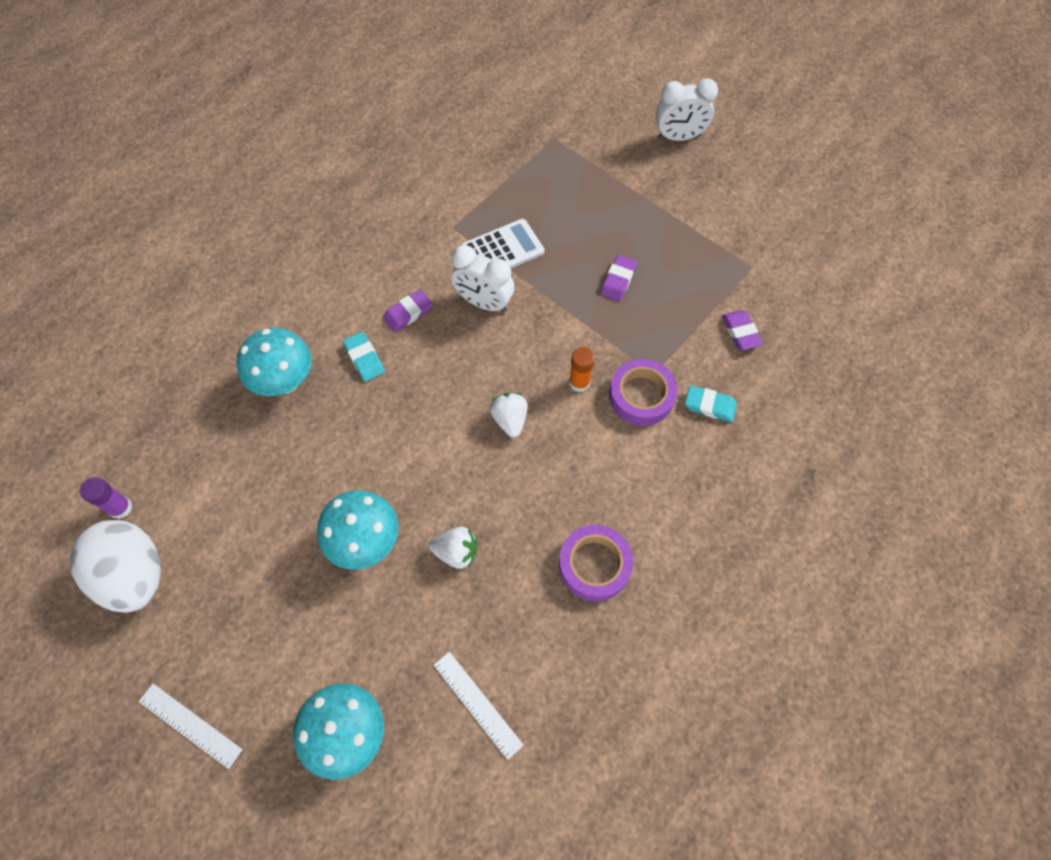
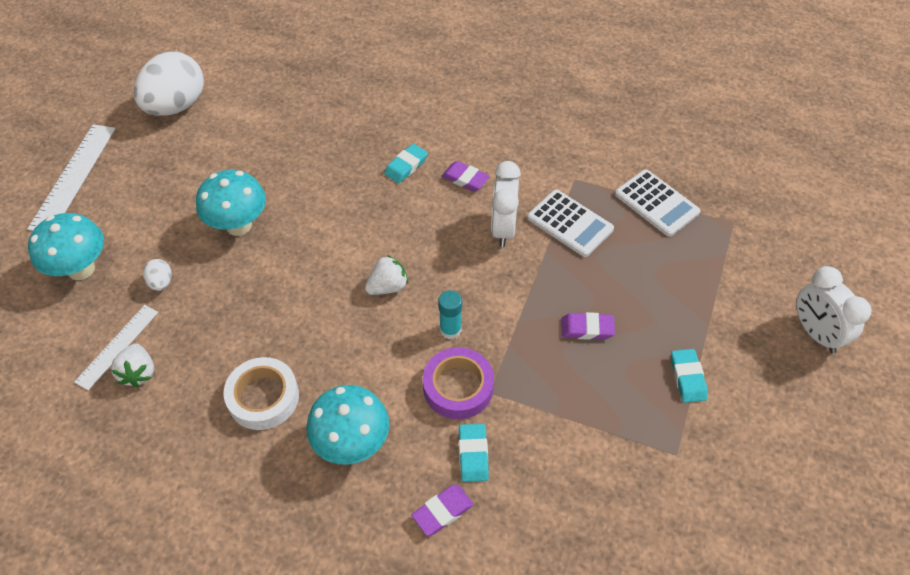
camera: 70 degrees right, 10 degrees down
(120, 508) = (225, 79): purple glue stick -> none
(190, 725) = (73, 177): white ruler -> white ruler, size x1.60
(285, 382) = (363, 126): turquoise mushroom -> turquoise mushroom (352, 443)
(409, 641) = (161, 282): none -> white egg
(456, 552) = (247, 288): white strawberry -> white strawberry (139, 373)
(510, 180) = (656, 203): none -> white calculator
(579, 382) = (450, 330): orange glue stick -> turquoise glue stick
(594, 565) = (263, 397): purple tape -> white tape
(689, 232) = (687, 378): none -> turquoise eraser
(740, 332) = (580, 463): purple eraser -> purple eraser (442, 511)

